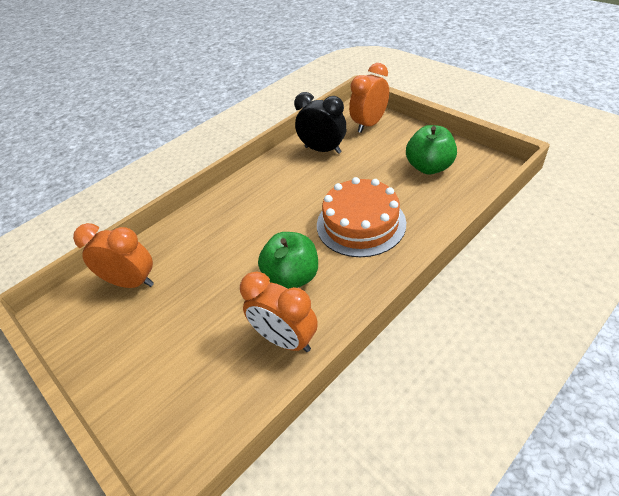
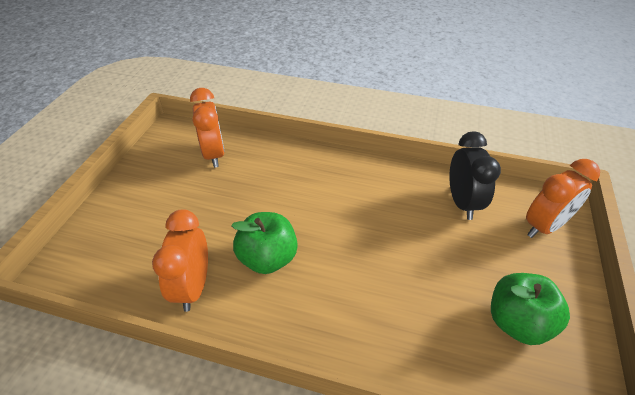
camera: 55 degrees right, 0 degrees up
(361, 224) = (371, 286): orange cake -> none
(369, 124) = (544, 226): orange clock -> orange clock turned 135 degrees clockwise

